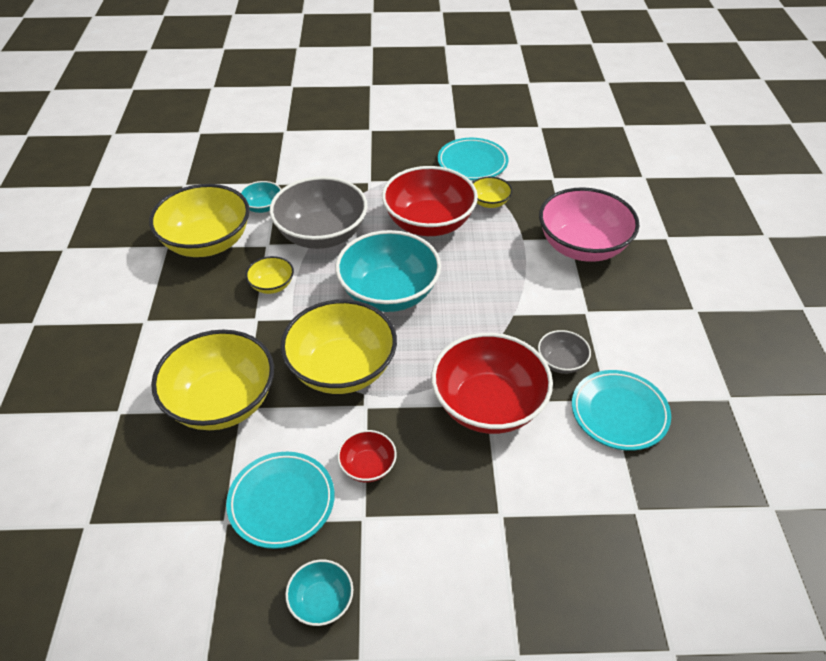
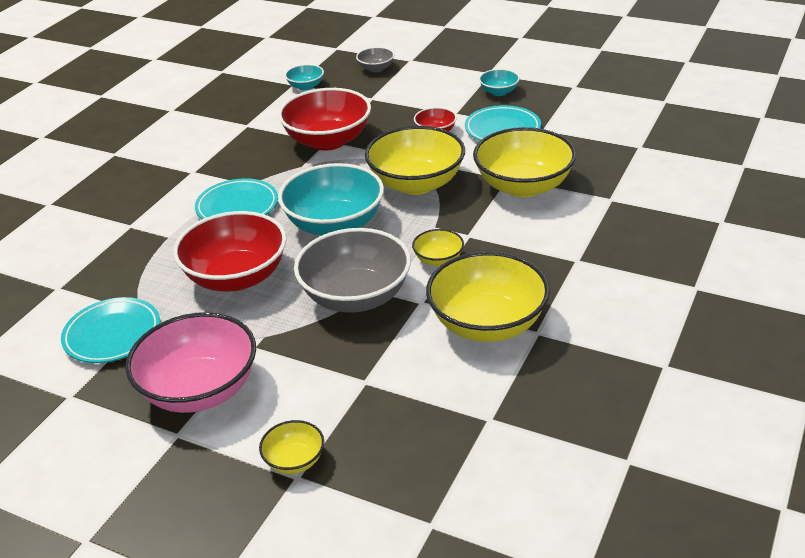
camera: 150 degrees left, 10 degrees down
(263, 207) = (401, 351): turquoise bowl -> turquoise bowl (306, 86)
(489, 202) = (153, 281): yellow bowl -> yellow bowl (294, 460)
(561, 362) = (251, 149): grey bowl -> grey bowl (376, 68)
(582, 246) = (127, 216): pink bowl -> pink bowl (200, 390)
(619, 413) = (248, 119): turquoise plate -> turquoise plate (237, 207)

